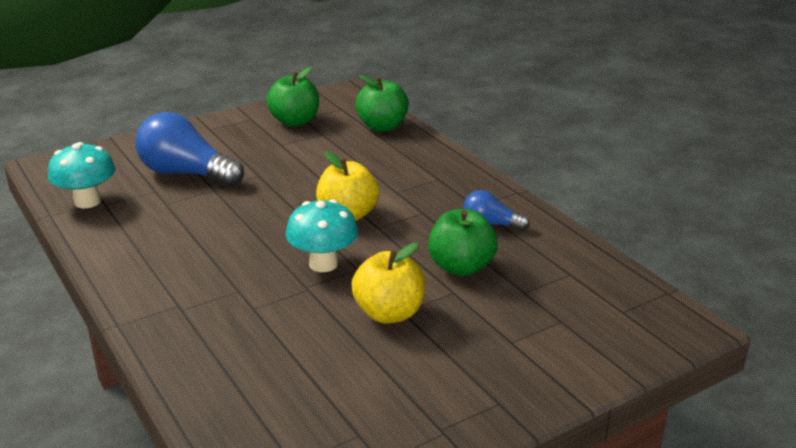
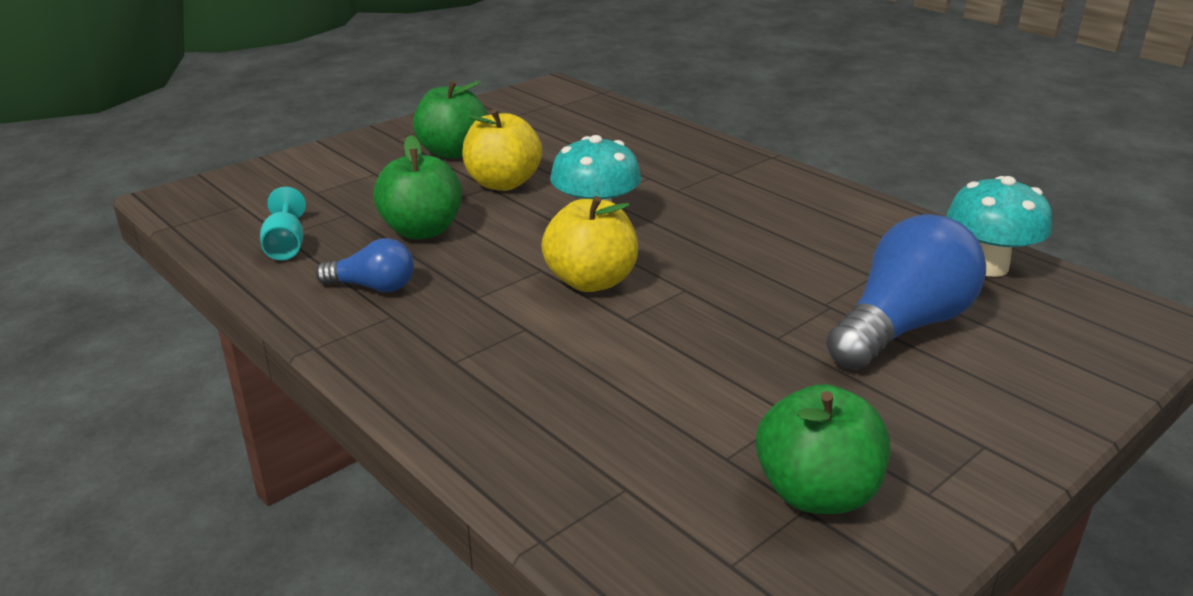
camera: 170 degrees right, 0 degrees up
(186, 174) = (901, 327): blue light bulb -> blue light bulb turned 60 degrees counterclockwise
(382, 127) = (598, 499): green apple -> green apple (453, 152)
(563, 263) = (286, 246): none -> turquoise goblet

